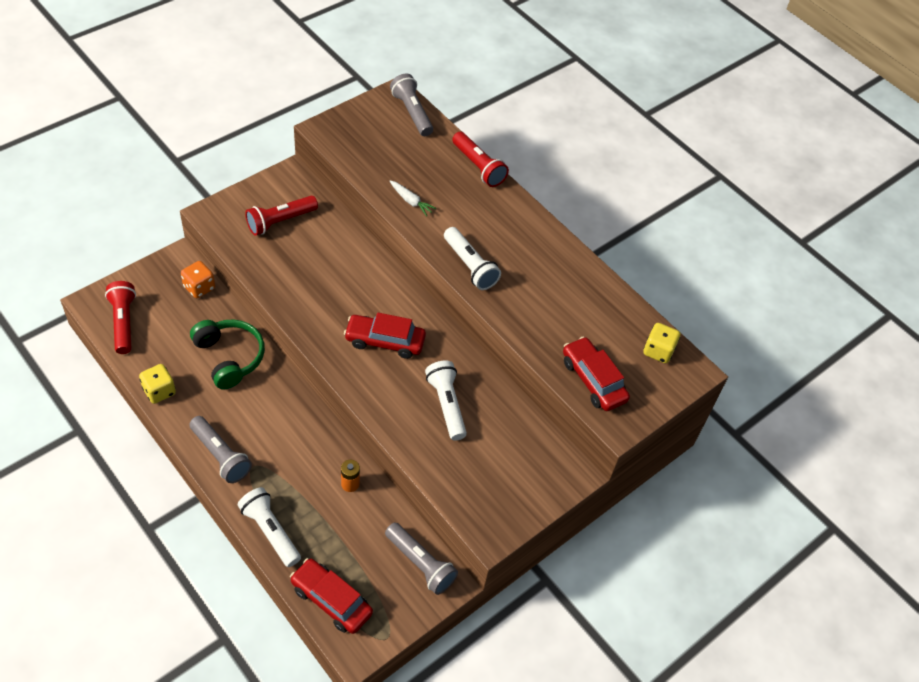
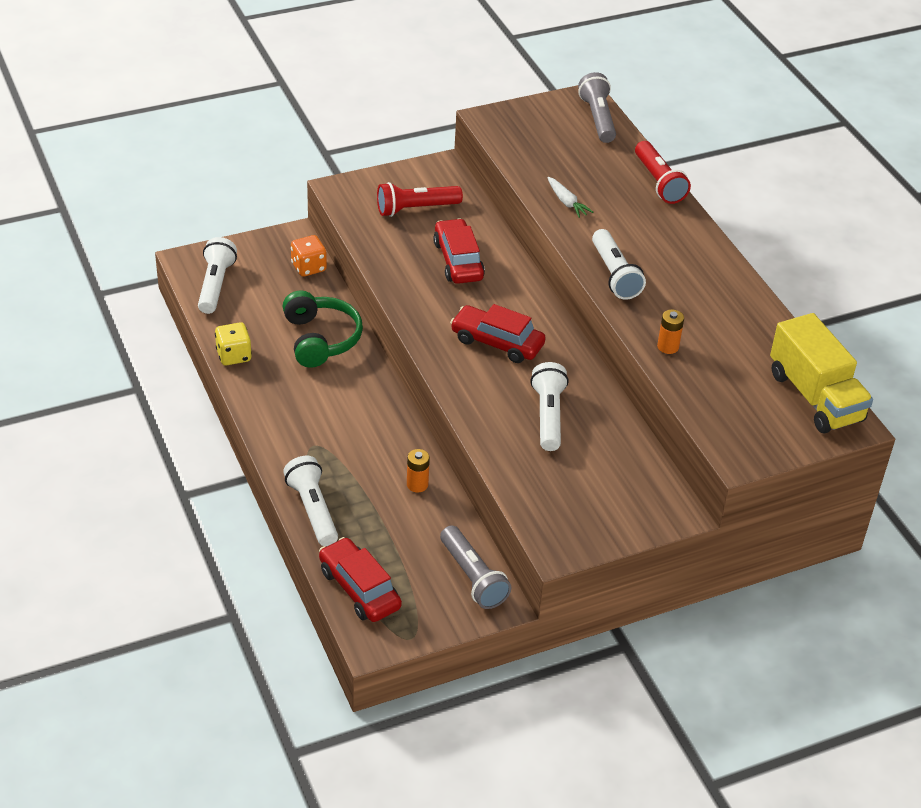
camera: 20 degrees right, 10 degrees down
(123, 322) = (215, 285): red flashlight -> white flashlight
(220, 456) = (281, 428): grey flashlight -> none
(532, 328) = (668, 347): none -> orange battery
(593, 380) = (724, 409): red car -> red car (458, 261)
(658, 351) = (815, 397): yellow dice -> yellow truck

